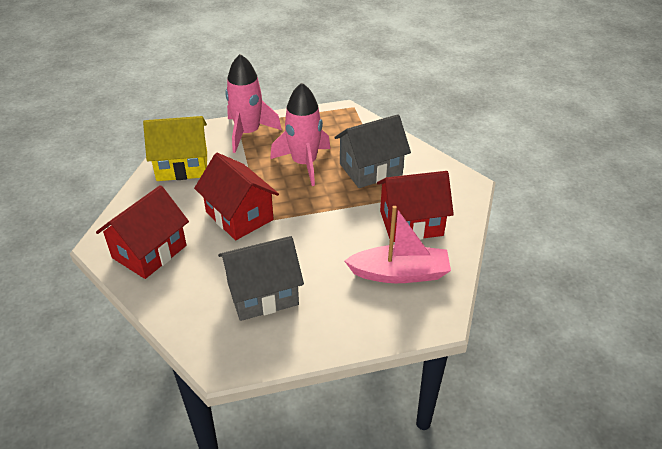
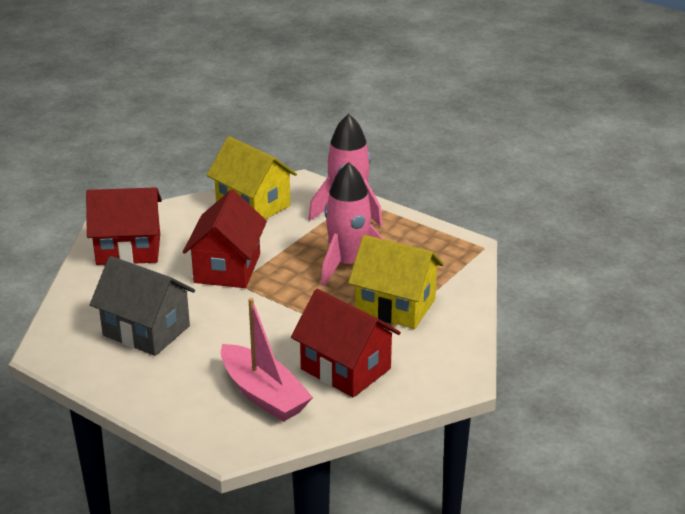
camera: 50 degrees right, 10 degrees down
(370, 169) = (395, 306): grey house -> yellow house

